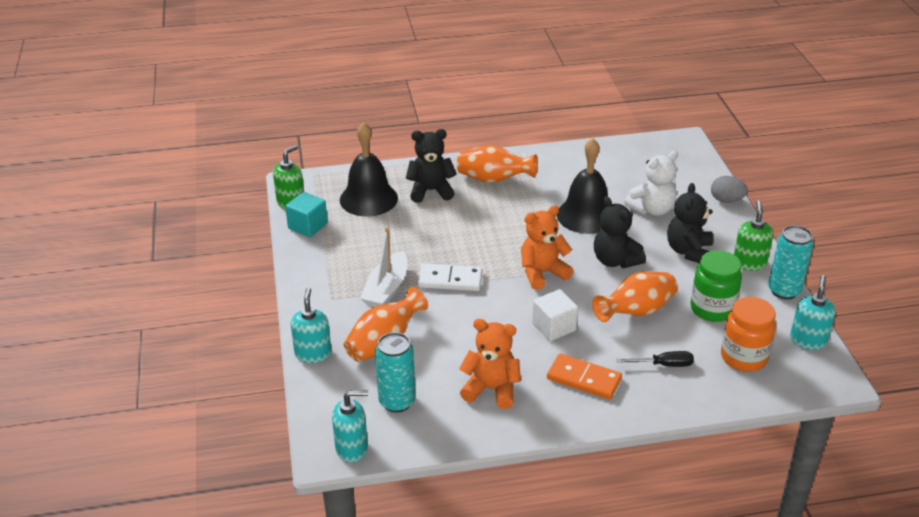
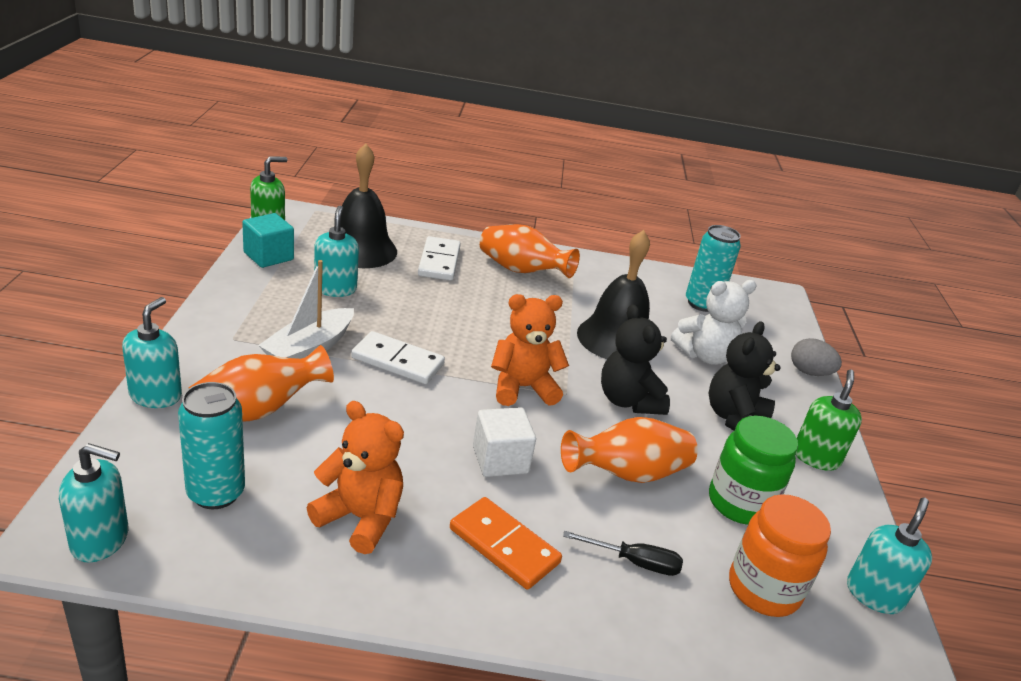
camera: 10 degrees right, 5 degrees down
(372, 237) = (335, 289): none -> turquoise soap dispenser
(431, 191) = (439, 261): black teddy bear -> white domino
(784, 291) = (856, 509): turquoise can -> turquoise can (702, 303)

